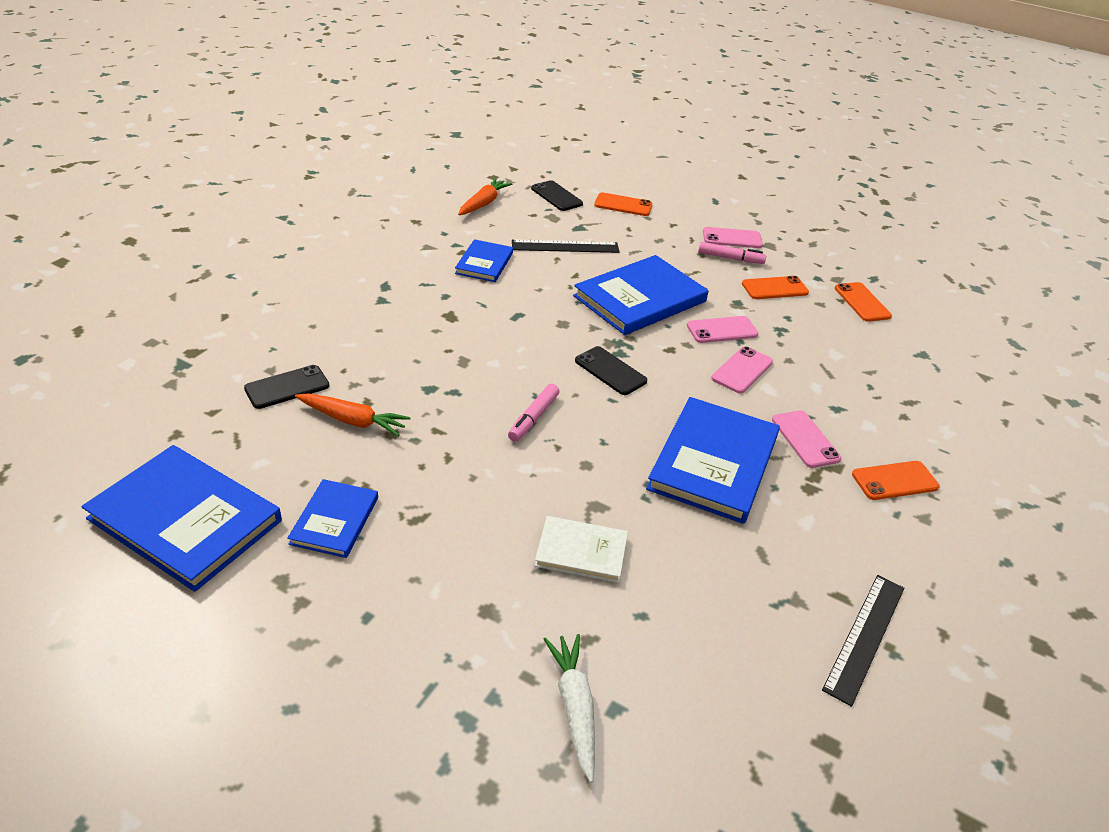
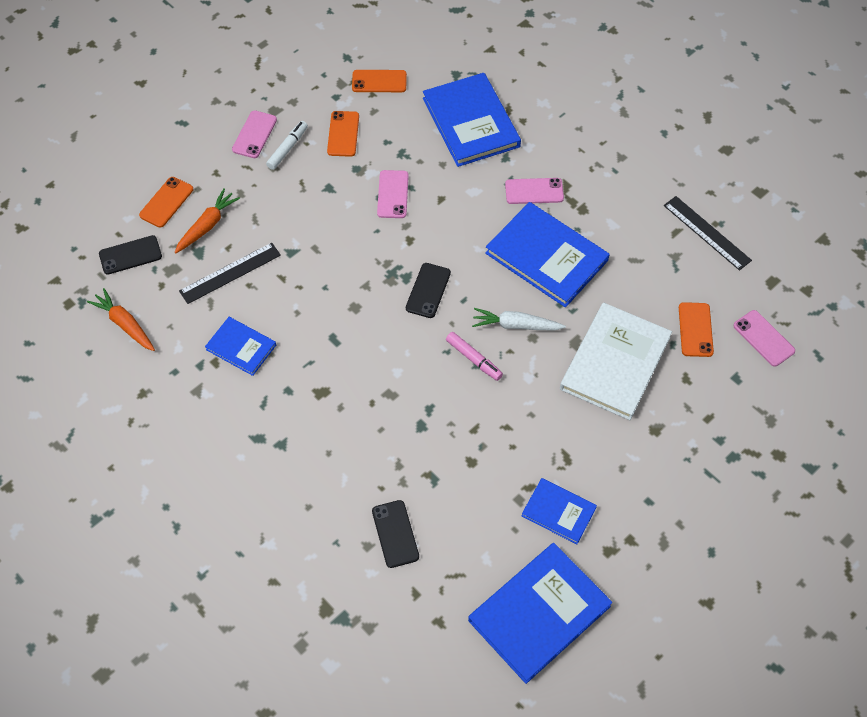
camera: 70 degrees left, 20 degrees up
(353, 420) = (450, 488): orange carrot -> orange carrot (207, 225)
(565, 246) = (230, 273): black ruler -> black ruler turned 45 degrees clockwise
(574, 708) = (732, 399): white carrot -> white carrot (516, 325)
(581, 552) = (615, 363): white book -> white book, size x1.82
(610, 371) = (428, 290): black phone -> black phone turned 45 degrees counterclockwise
(640, 299) = (332, 238): blue book -> blue book (470, 122)
(730, 258) = (288, 148): pink marker -> white marker
(742, 370) = (448, 200): pink phone -> pink phone (763, 338)
(895, 481) = (585, 157): orange phone -> orange phone (695, 330)

